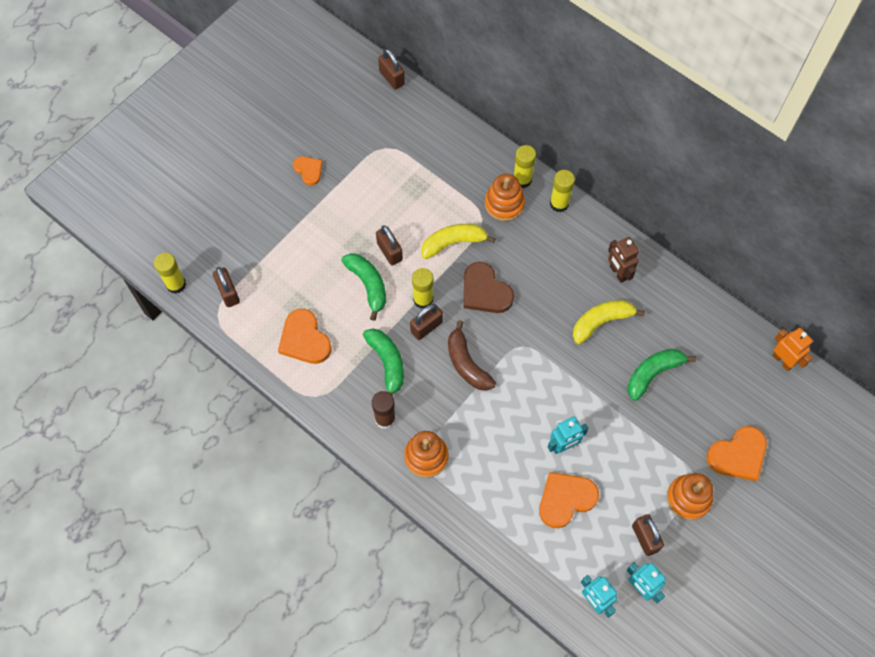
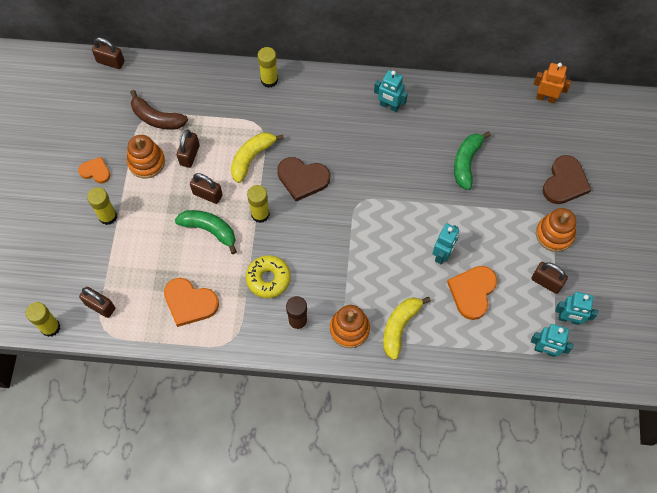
camera: 35 degrees left, 0 degrees up
(387, 363) = (268, 279): green banana -> yellow donut
(426, 327) = (278, 233): brown padlock -> brown padlock (189, 155)
(466, 364) = (328, 241): brown banana -> brown banana (157, 118)
(504, 204) = (269, 106): orange stacking toy -> orange stacking toy (146, 162)
(559, 204) = (310, 81): yellow glue stick -> yellow glue stick (108, 216)
(601, 322) = (403, 148): yellow banana -> yellow banana (399, 327)
(618, 273) = (389, 106): brown robot -> turquoise robot
(738, 455) = (565, 182): orange heart -> brown heart

